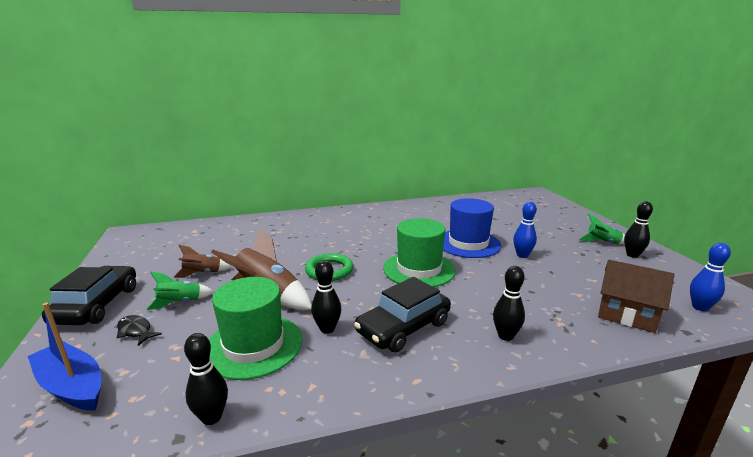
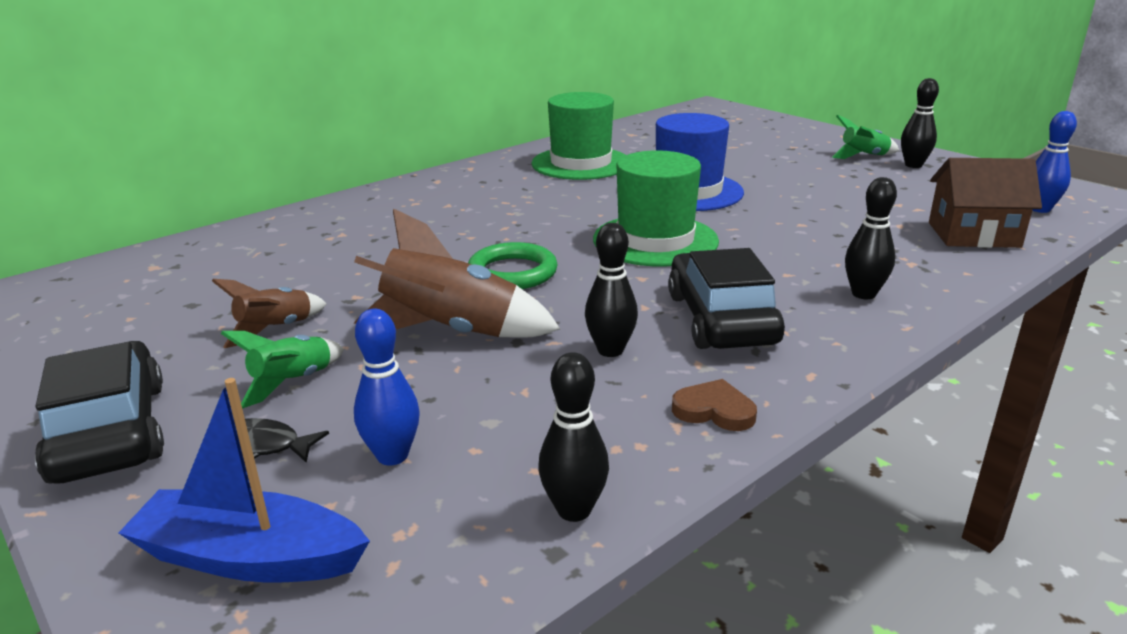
camera: 25 degrees left, 5 degrees up
(253, 345) = (518, 403): green hat -> green hat (581, 163)
(340, 384) = (714, 410): none -> brown heart
(403, 327) = (721, 319): black car -> black car turned 150 degrees clockwise
(522, 255) = (779, 192): blue bowling pin -> blue bowling pin (392, 455)

